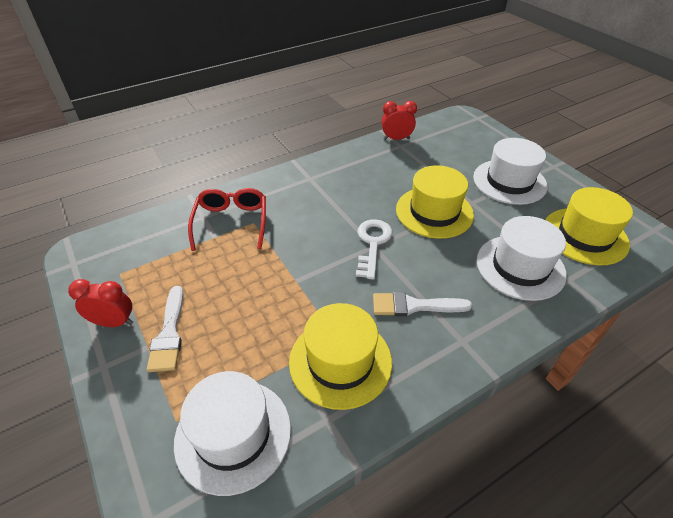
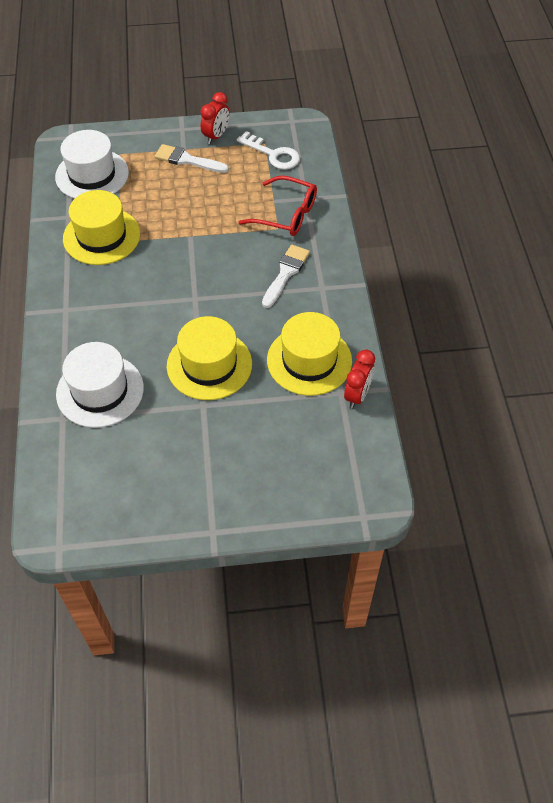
camera: 115 degrees right, 10 degrees up
(372, 244) = (198, 299): white key -> white key (273, 154)
(414, 306) = (115, 296): white brush -> white brush (286, 273)
(509, 181) = (213, 462): white hat -> none
(585, 236) = (96, 473): yellow hat -> yellow hat (309, 360)

